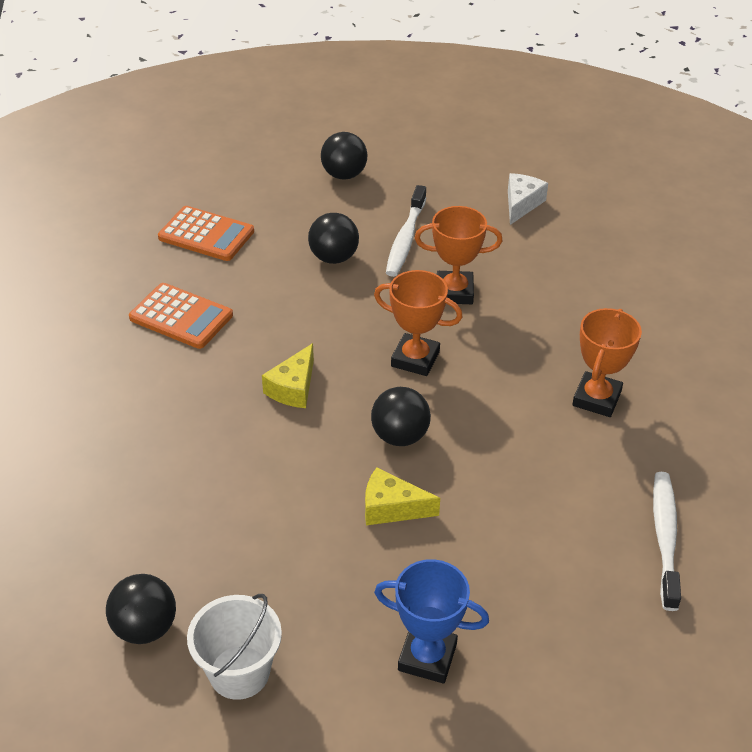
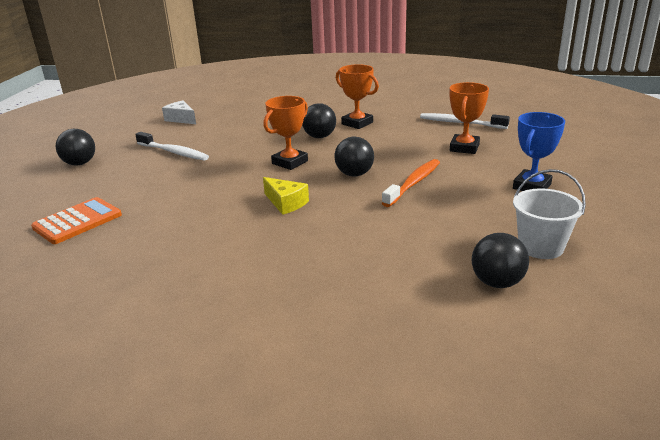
camera: 70 degrees left, 15 degrees down
(181, 317) = (167, 241): orange calculator -> none
(334, 257) = (165, 176): black ball -> black ball (319, 137)
(391, 508) = (413, 183): yellow cheese -> orange toothbrush
(454, 292) = (240, 145): orange trophy -> orange trophy (464, 148)

